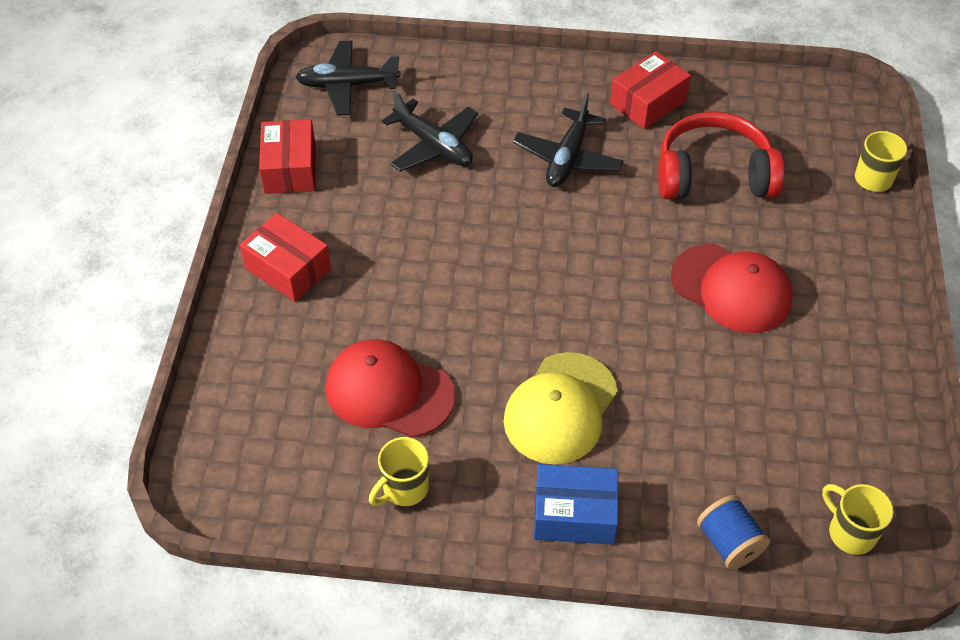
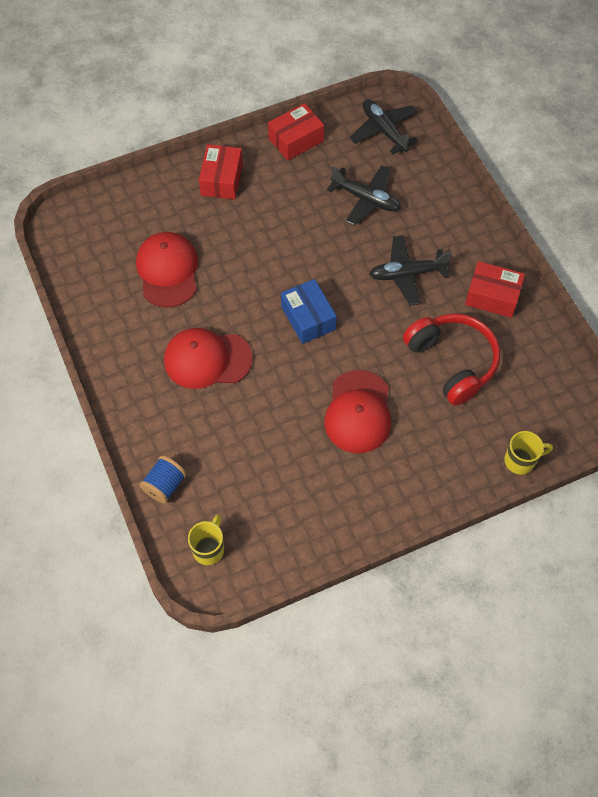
camera: 60 degrees right, 10 degrees up
(404, 489) = (109, 310): yellow mug -> none
(433, 145) = (366, 199): black plane -> black plane turned 75 degrees counterclockwise
(560, 408) = (207, 359): yellow cap -> red cap
(574, 514) = (139, 399): blue box -> blue box (308, 318)

